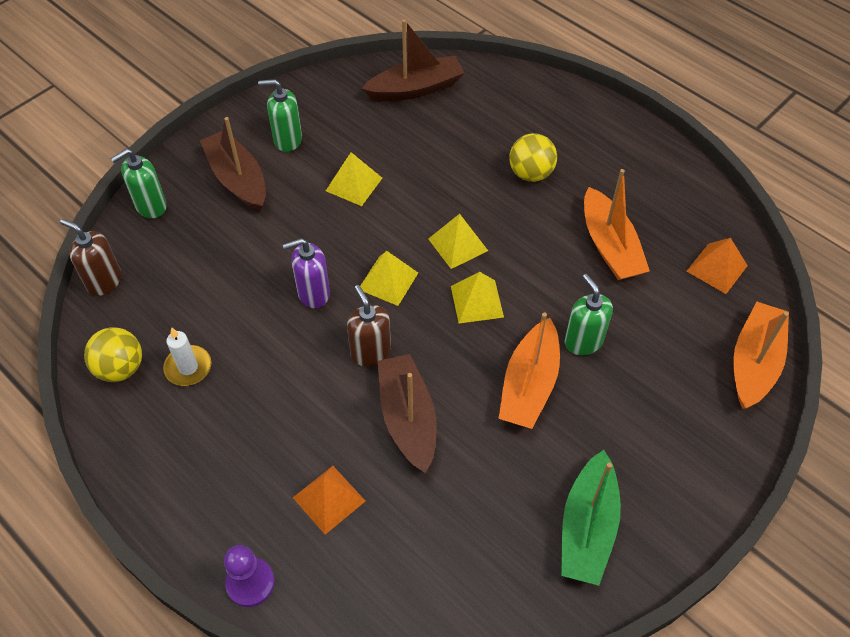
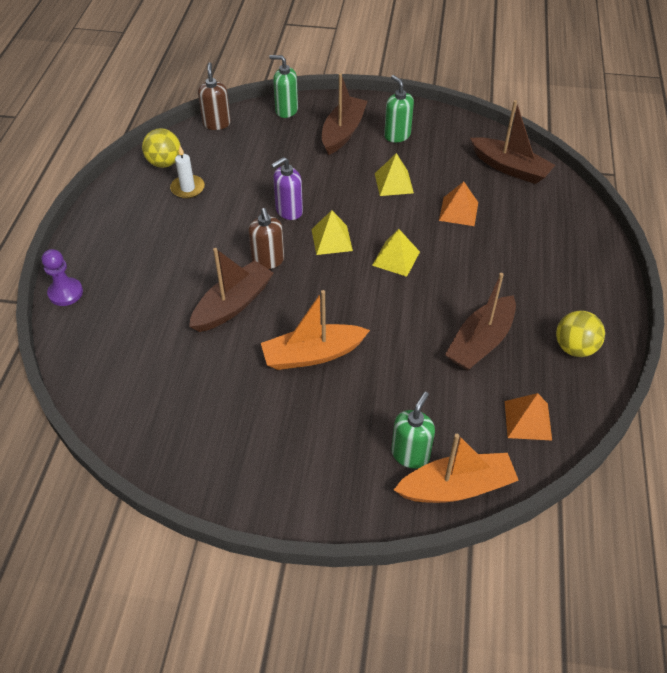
camera: 55 degrees right, 5 degrees down
(313, 293) = (289, 211): purple soap dispenser -> purple soap dispenser turned 75 degrees counterclockwise
(329, 499) = (145, 298): orange pyramid -> orange pyramid (458, 211)
(370, 352) = (268, 261): brown soap dispenser -> brown soap dispenser turned 135 degrees clockwise
(477, 301) = (357, 292): yellow pyramid -> none
(531, 173) = (501, 264): yellow ball -> yellow ball (574, 348)
(583, 341) = (377, 367): green soap dispenser -> green soap dispenser (410, 454)
(587, 527) = (222, 444): green boat -> none
(610, 246) = (480, 342): orange boat -> brown boat

